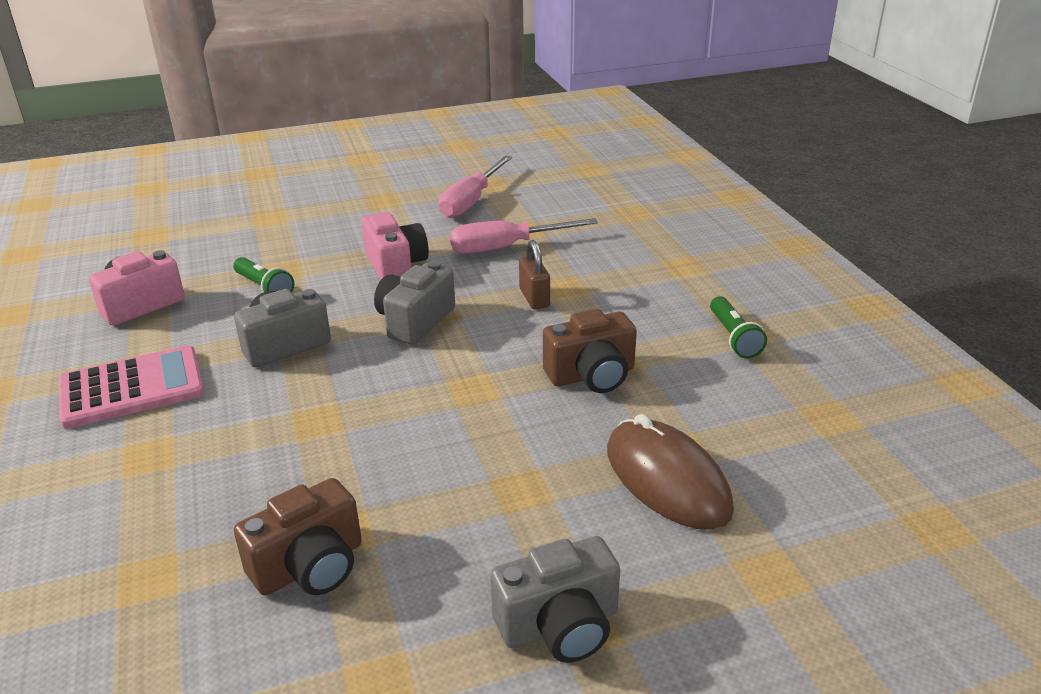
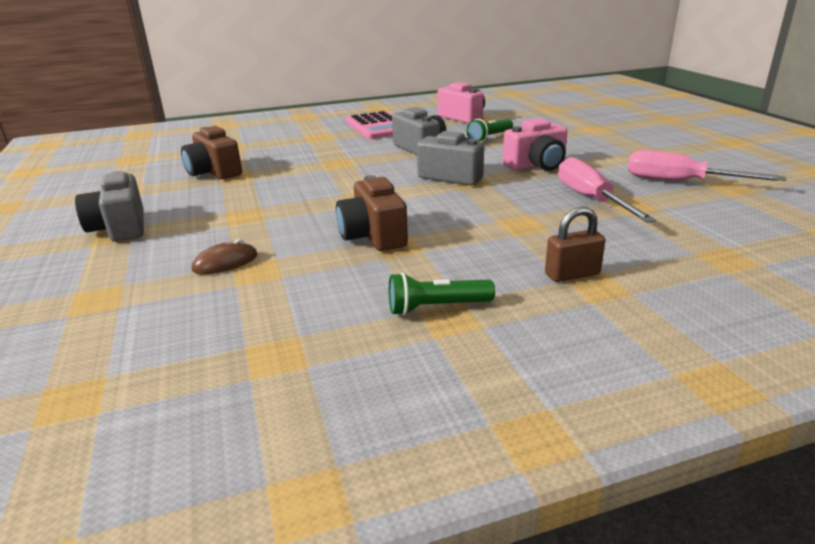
camera: 90 degrees right, 5 degrees down
(534, 298) = (498, 212): brown padlock -> brown padlock (572, 274)
(667, 479) = (225, 263): brown mouse -> brown mouse, size x0.50

